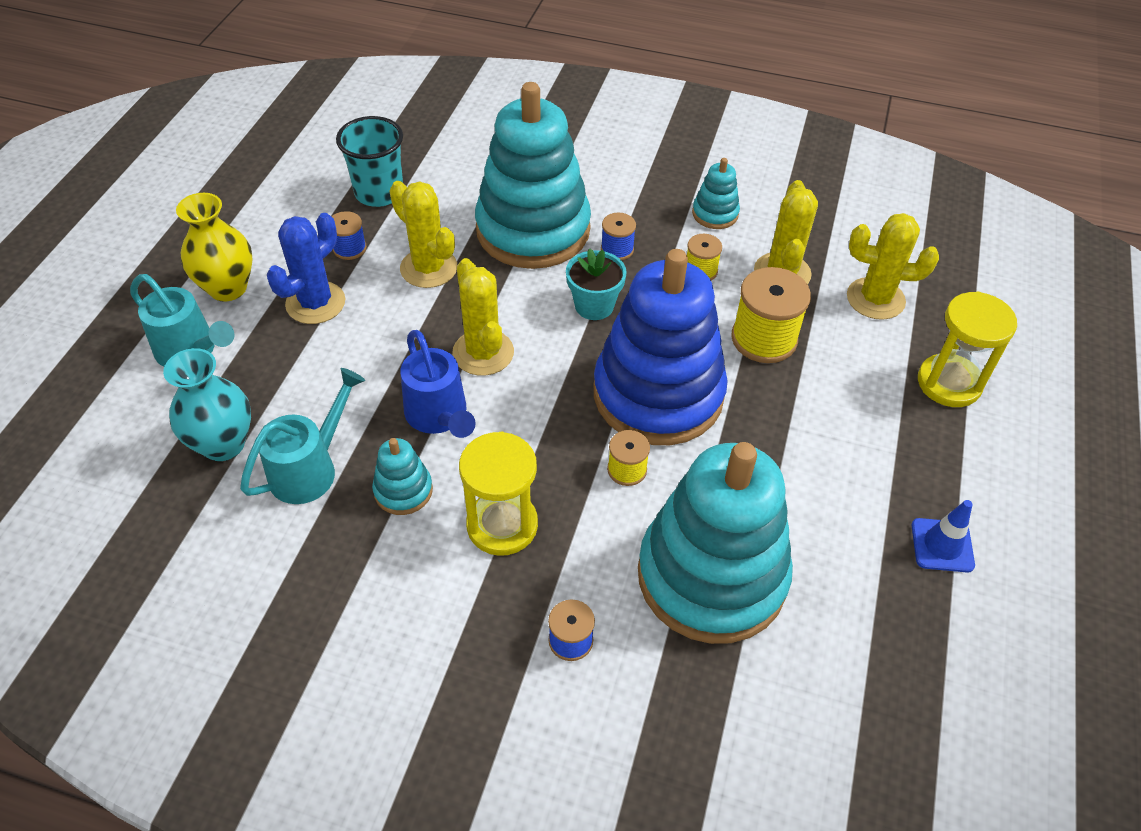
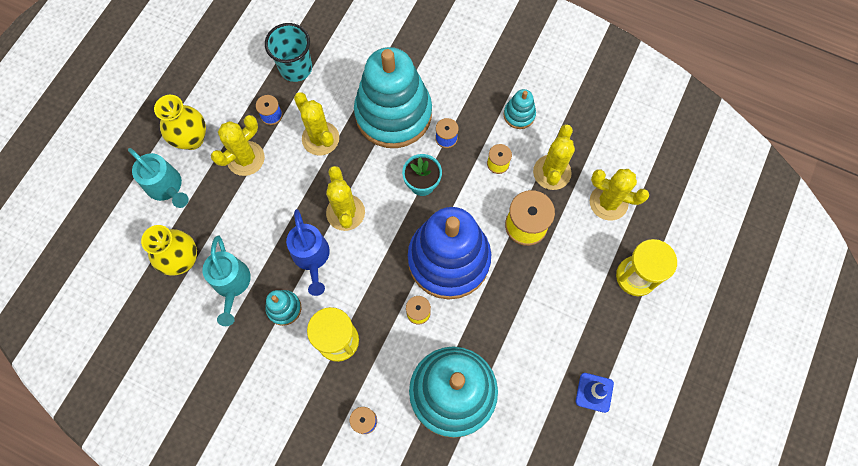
camera: 10 degrees right, 20 degrees up
(223, 444) = (182, 260): turquoise vase -> yellow vase
(310, 468) = (232, 285): turquoise watering can -> turquoise watering can turned 120 degrees clockwise
(315, 303) = (245, 158): blue cactus -> yellow cactus

